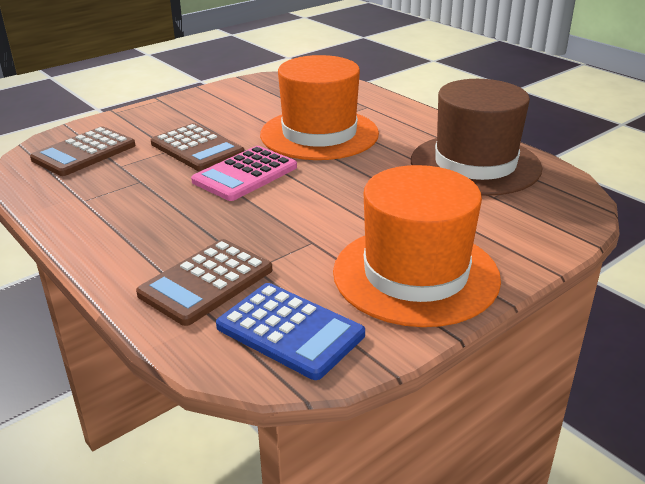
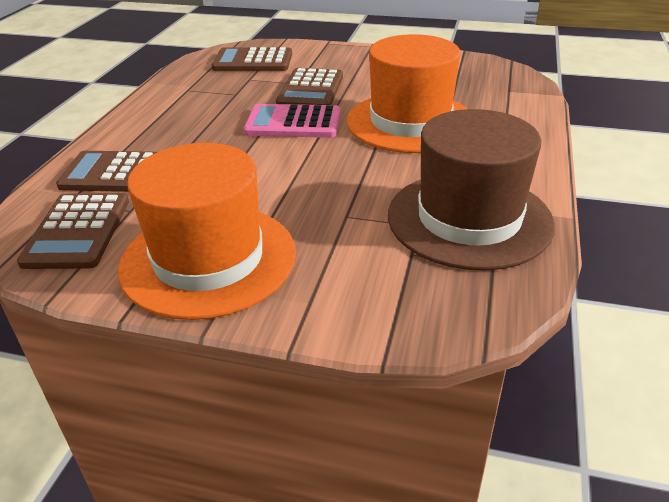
camera: 55 degrees right, 5 degrees up
(290, 331) = (77, 231): blue calculator -> brown calculator

